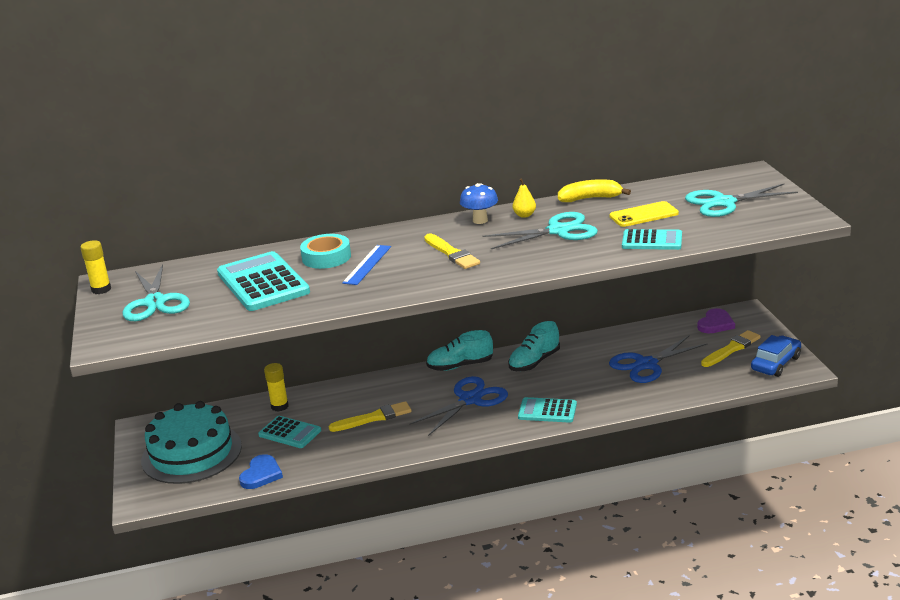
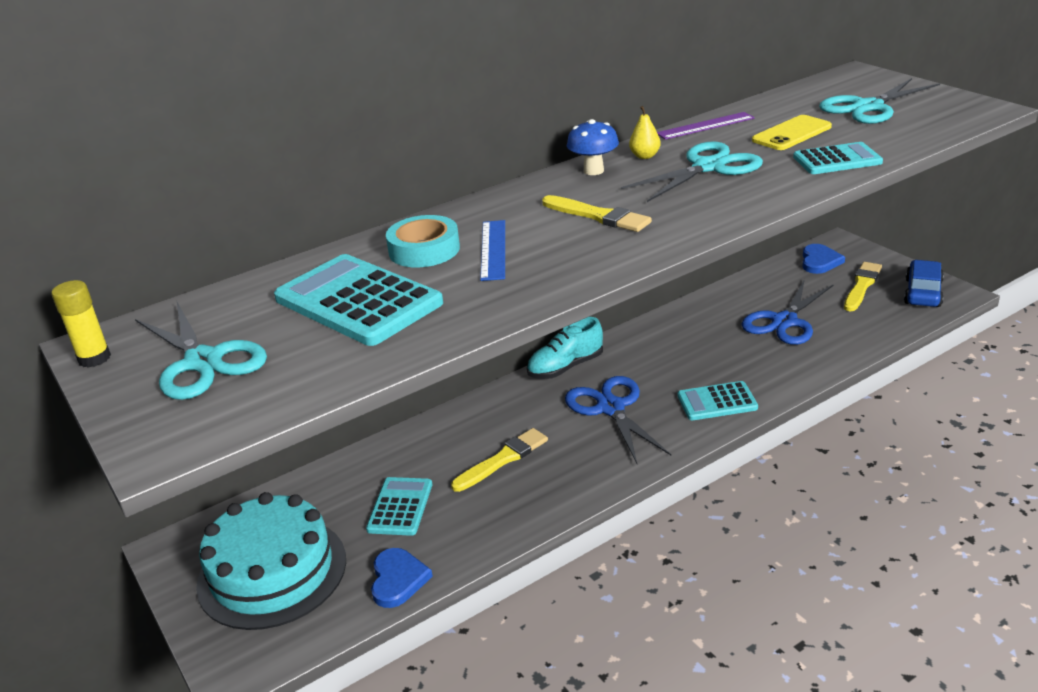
camera: 20 degrees left, 5 degrees up
(279, 406) = (361, 472): yellow glue stick -> none
(290, 433) = (400, 507): turquoise calculator -> turquoise calculator turned 90 degrees counterclockwise
(470, 400) = (611, 408): blue scissors -> blue scissors turned 45 degrees counterclockwise
(534, 362) = (653, 344): turquoise shoe -> none
(590, 198) = (705, 126): yellow banana -> purple ruler
(715, 324) = (819, 261): purple heart -> blue heart

